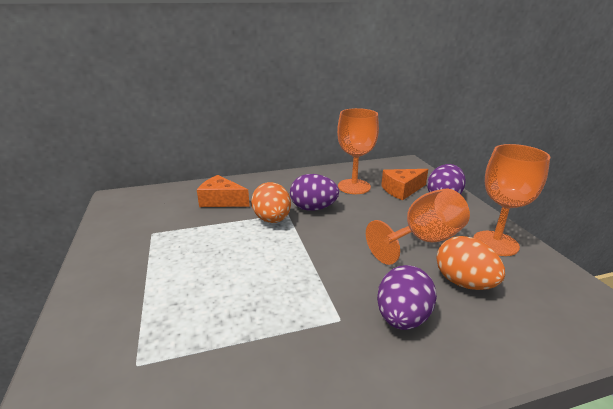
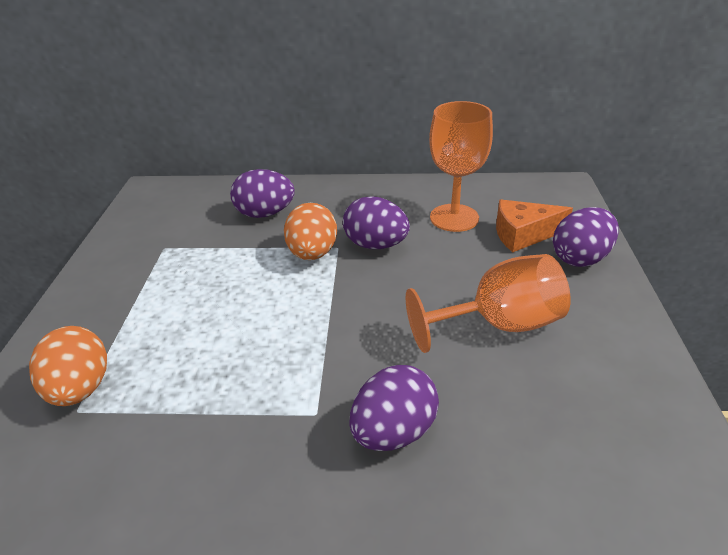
camera: 20 degrees right, 10 degrees up
(221, 201) = (265, 214): orange cheese -> purple egg
(464, 283) = (513, 402): orange egg -> orange egg (80, 389)
(495, 243) = (608, 351): orange goblet -> none

